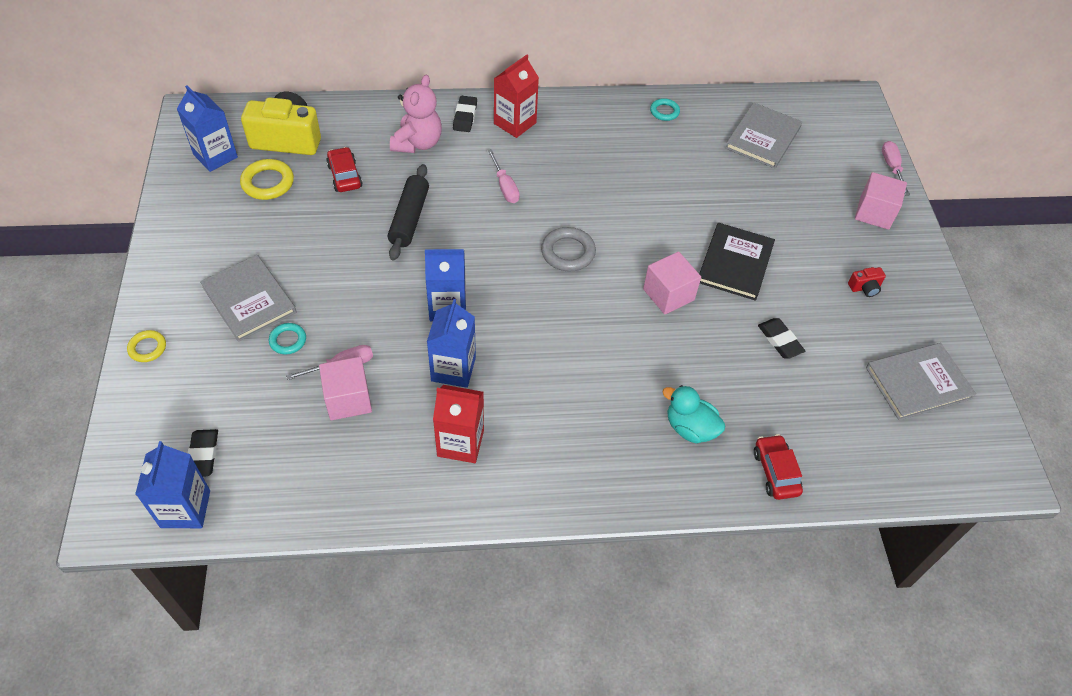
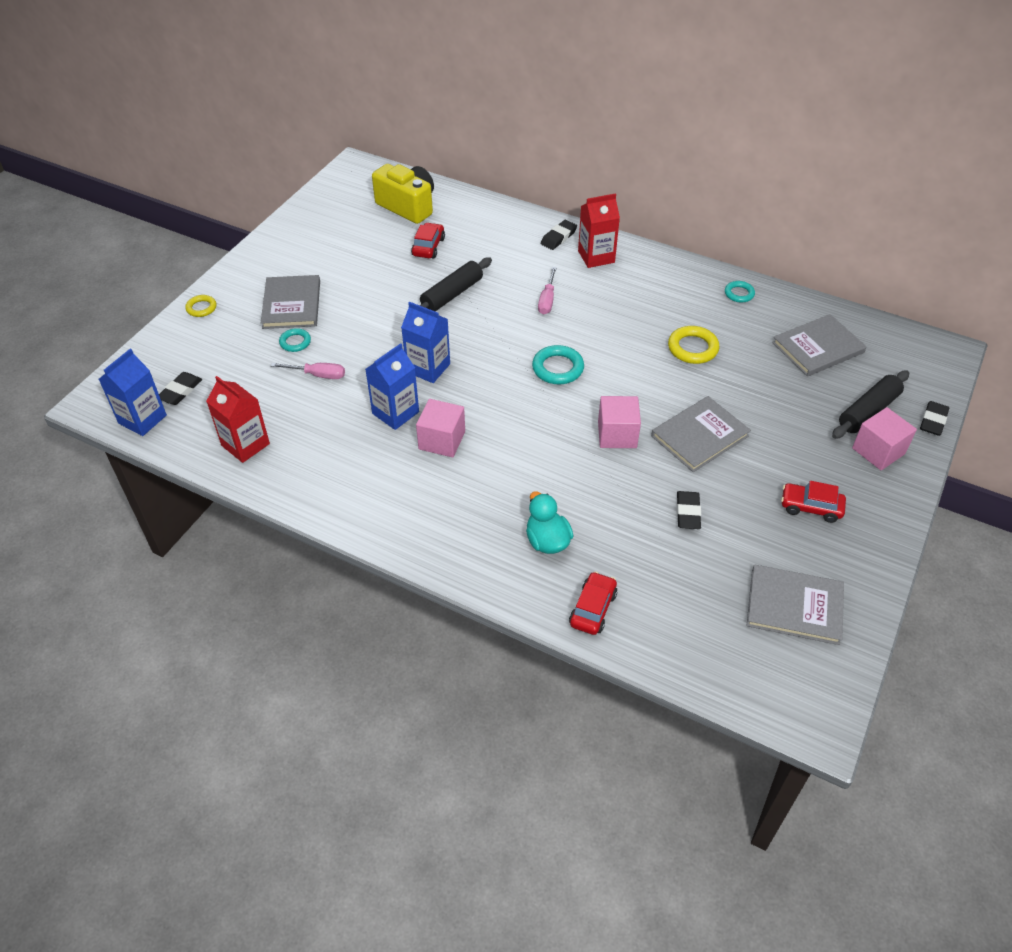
camera: 35 degrees right, 5 degrees down
(215, 156) = (347, 200): blue carton -> none
(268, 183) = (369, 231): yellow ring -> yellow ring (692, 348)
(348, 399) = (303, 399): pink cube -> pink cube (442, 440)
(417, 143) = (504, 243): pink teddy bear -> none
(460, 443) = (357, 465): red carton -> red carton (245, 444)
(568, 252) = (557, 368): grey ring -> turquoise ring
(735, 263) = (699, 436): black book -> grey book
(842, 180) = (868, 411): none -> black rolling pin
(864, 288) = (810, 507): red camera -> red car
(892, 167) = (933, 421): pink screwdriver -> black eraser

